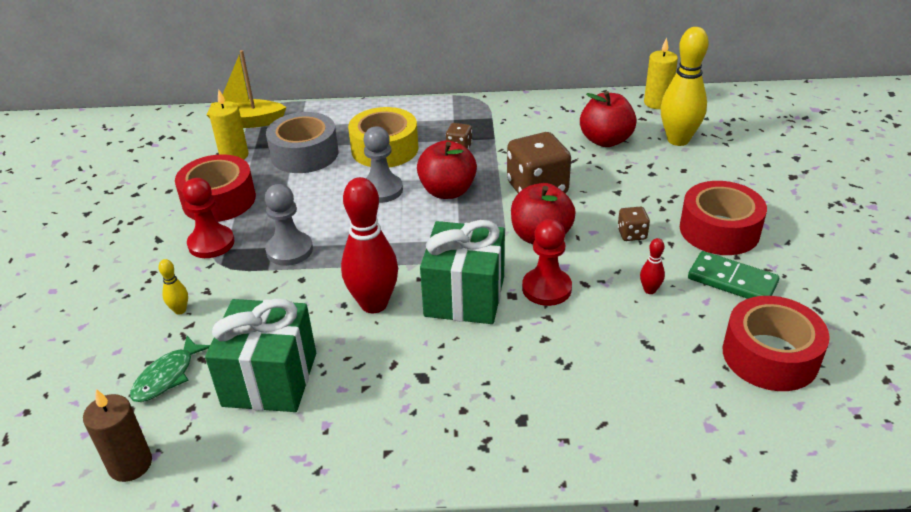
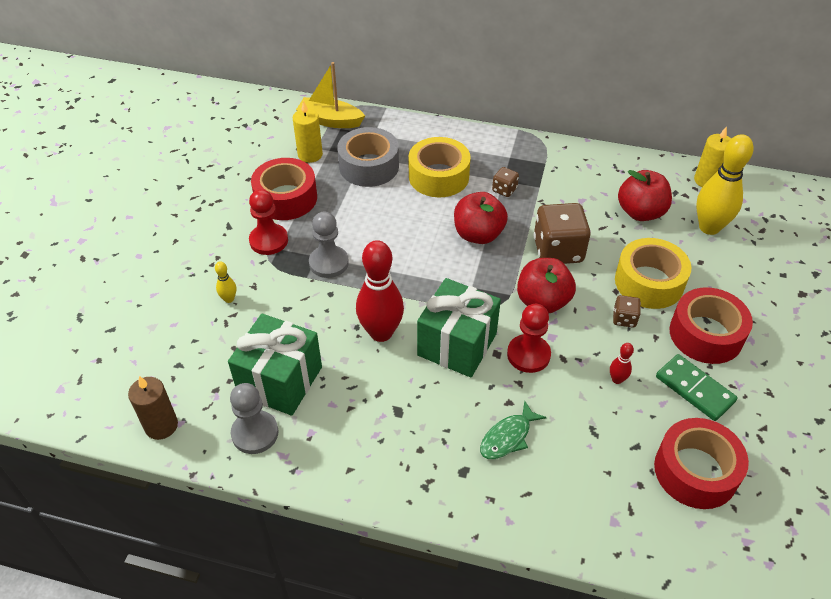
camera: 15 degrees right, 10 degrees up
(167, 376) = (205, 357): green fish -> green fish (508, 437)
(381, 190) = (422, 220): grey pawn -> grey pawn (255, 433)
(642, 197) = (649, 282): none -> yellow tape

